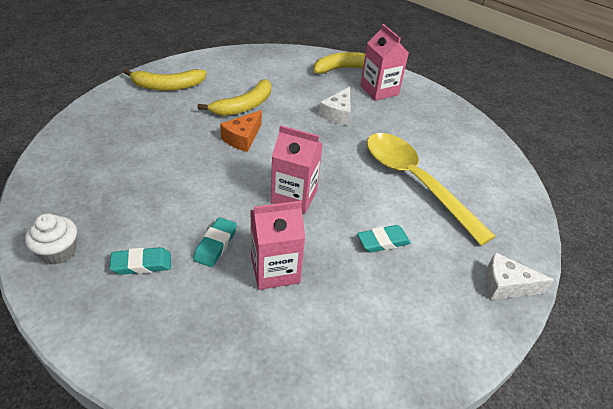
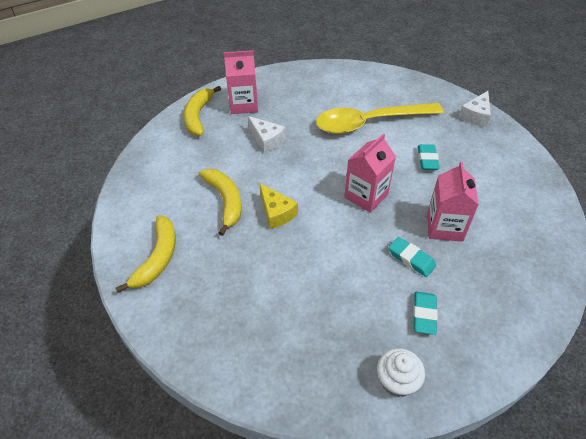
camera: 65 degrees left, 5 degrees up
(242, 138) = (276, 213): orange cheese -> yellow cheese

